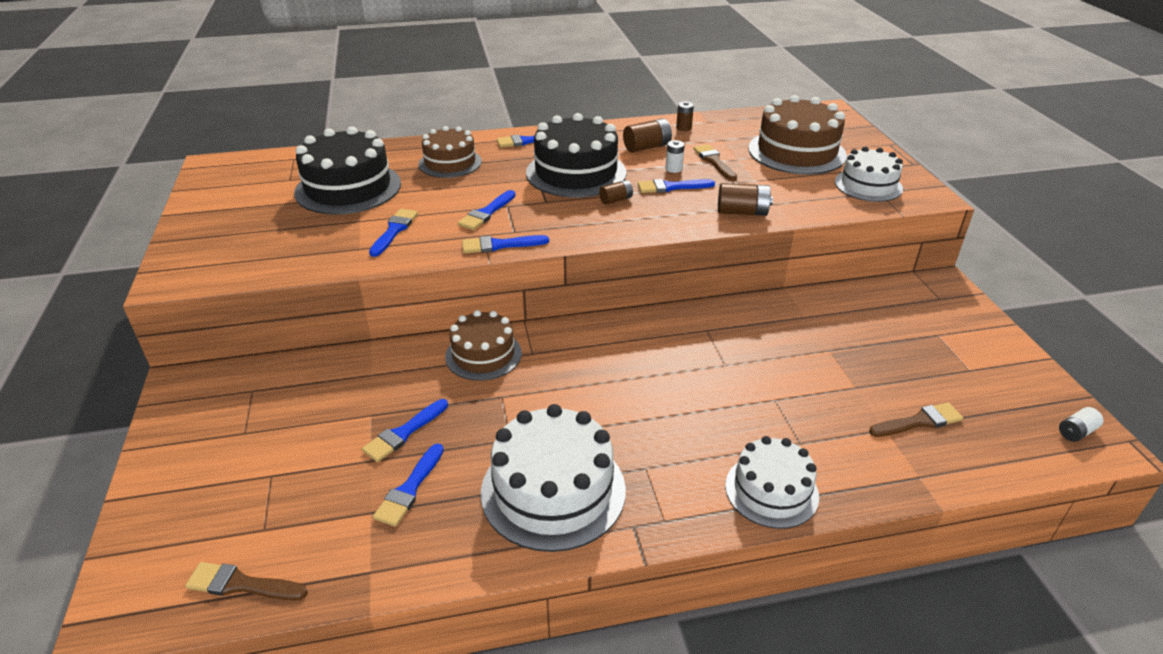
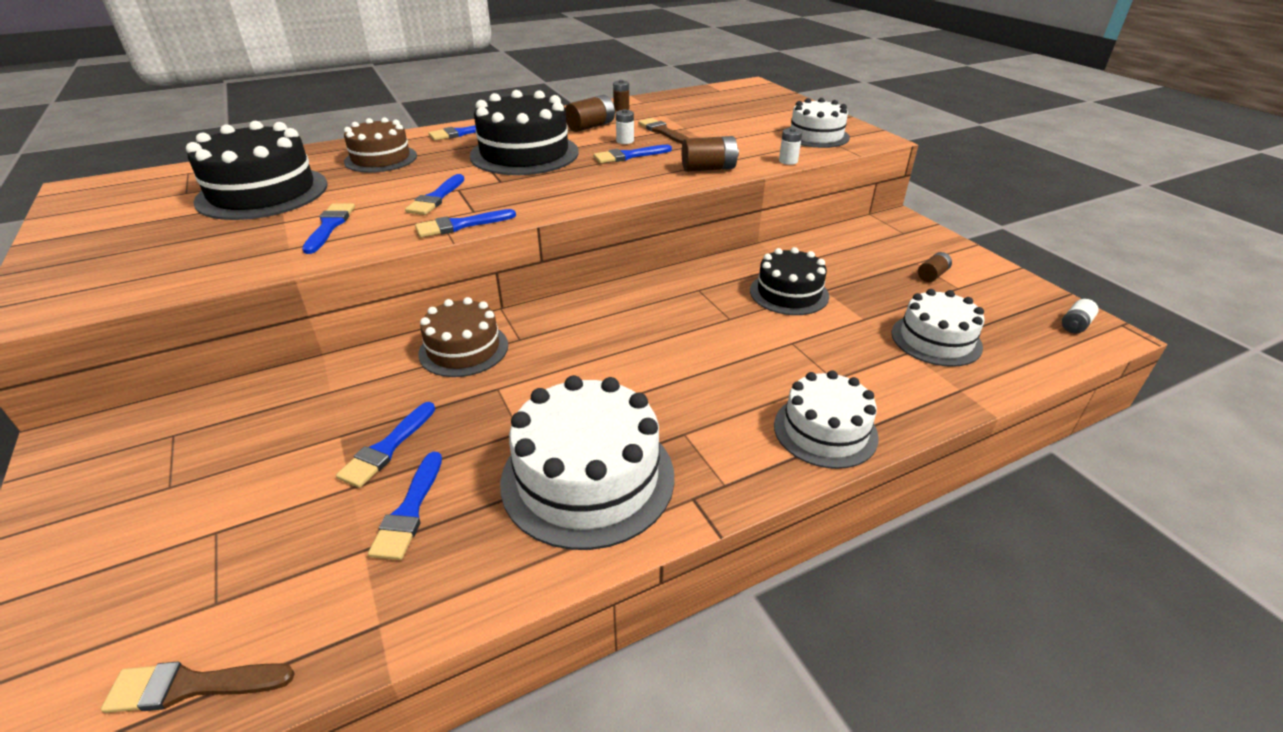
camera: 15 degrees left, 0 degrees up
(616, 200) = (575, 172): brown battery -> brown battery (932, 275)
(792, 348) = (789, 293): none -> black cake
(796, 152) = (738, 117): brown cake -> none
(825, 213) = (788, 161): none -> white battery
(919, 421) = (936, 339): brown brush -> white cake

